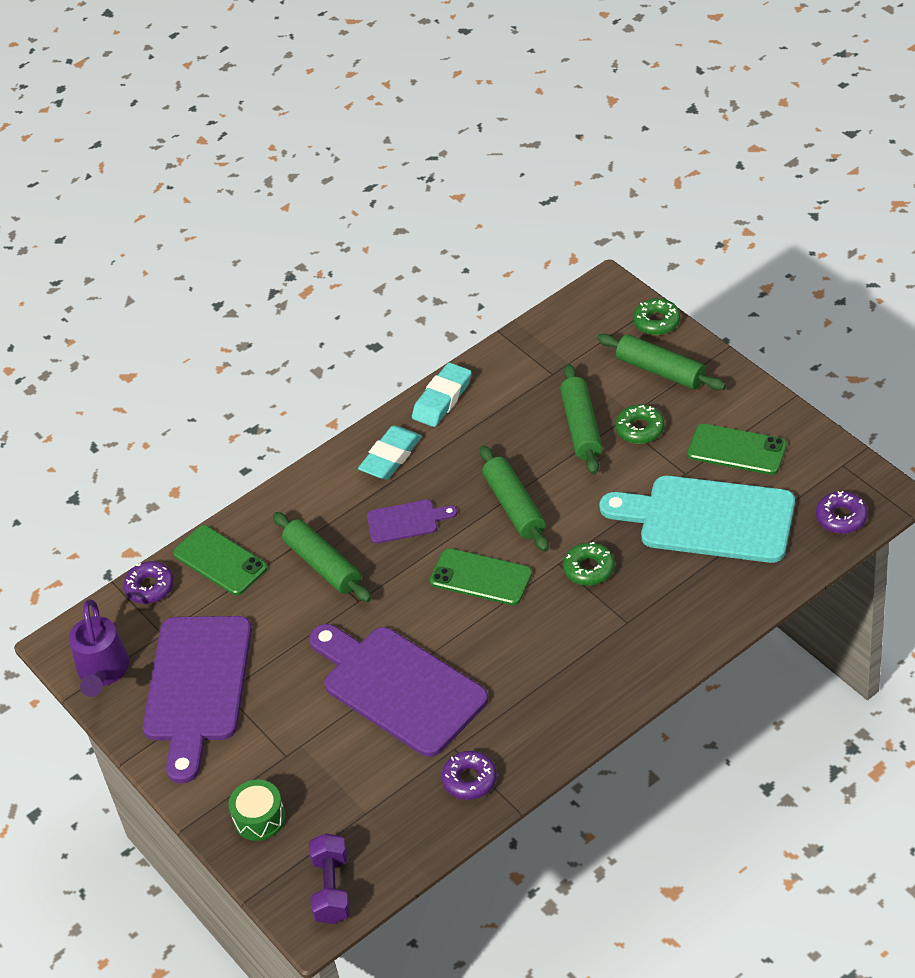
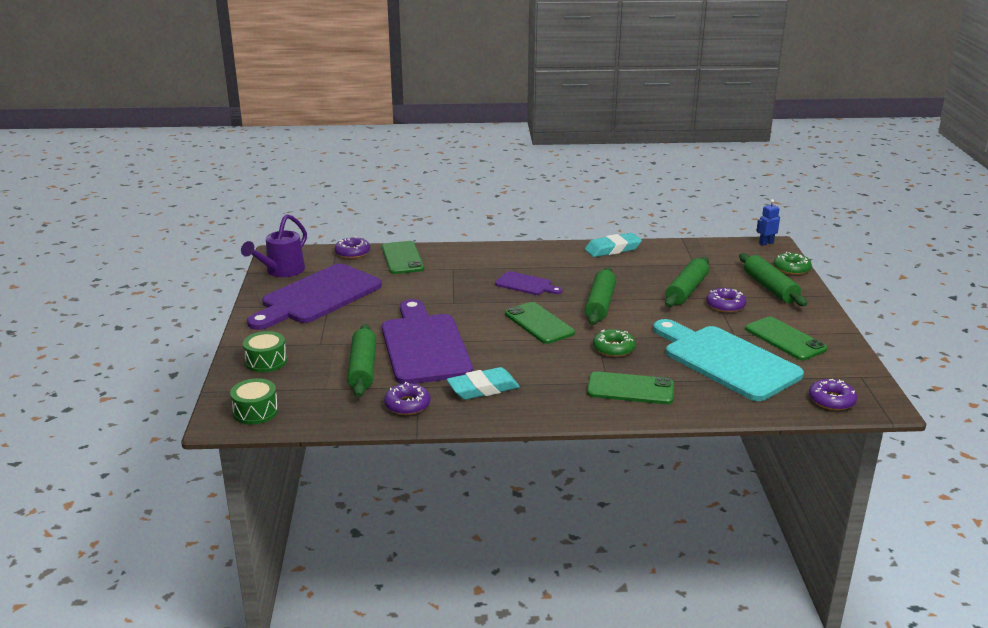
camera: 30 degrees right, 20 degrees down
(323, 565) = (454, 281): green rolling pin -> green rolling pin (362, 369)
(332, 889) = (255, 411): purple dumbbell -> green drum
(390, 457) = (552, 258): turquoise eraser -> turquoise eraser (483, 388)
(596, 288) = (766, 243): none -> blue robot
(640, 429) = (725, 305): green donut -> purple donut
(655, 618) = (630, 389): none -> green phone

